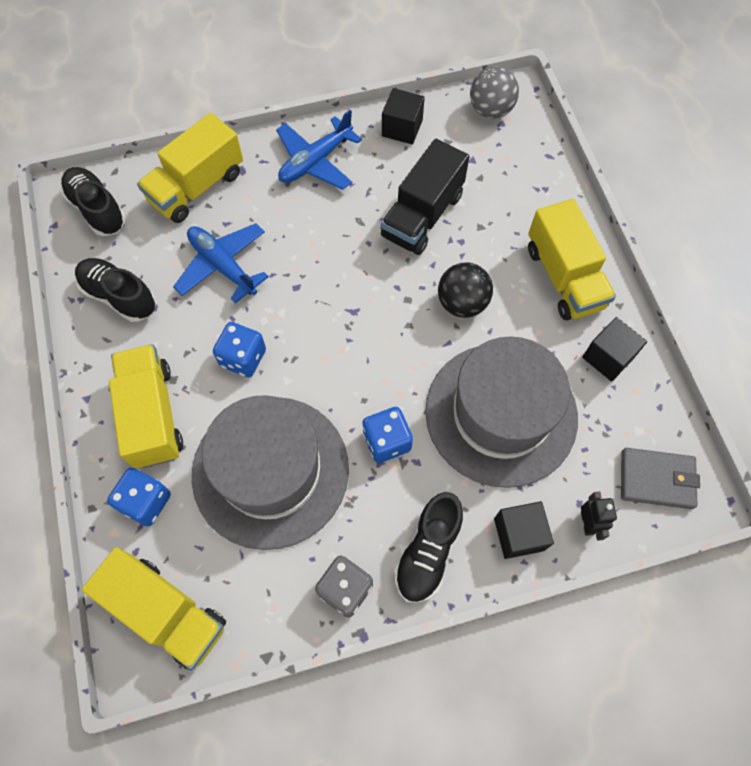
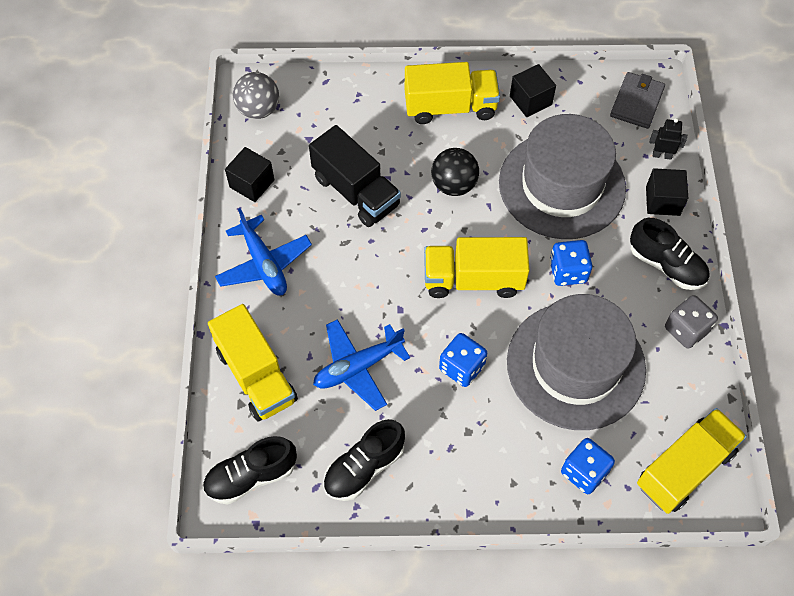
camera: 75 degrees left, 5 degrees down
(152, 415) = (501, 454): yellow truck -> yellow truck (473, 279)

